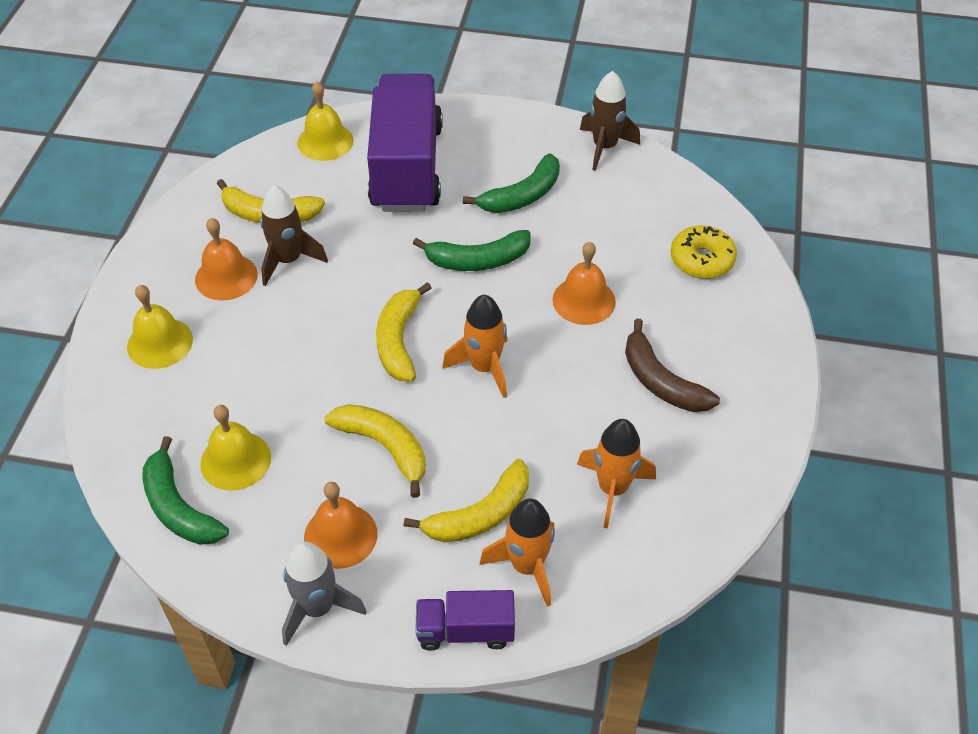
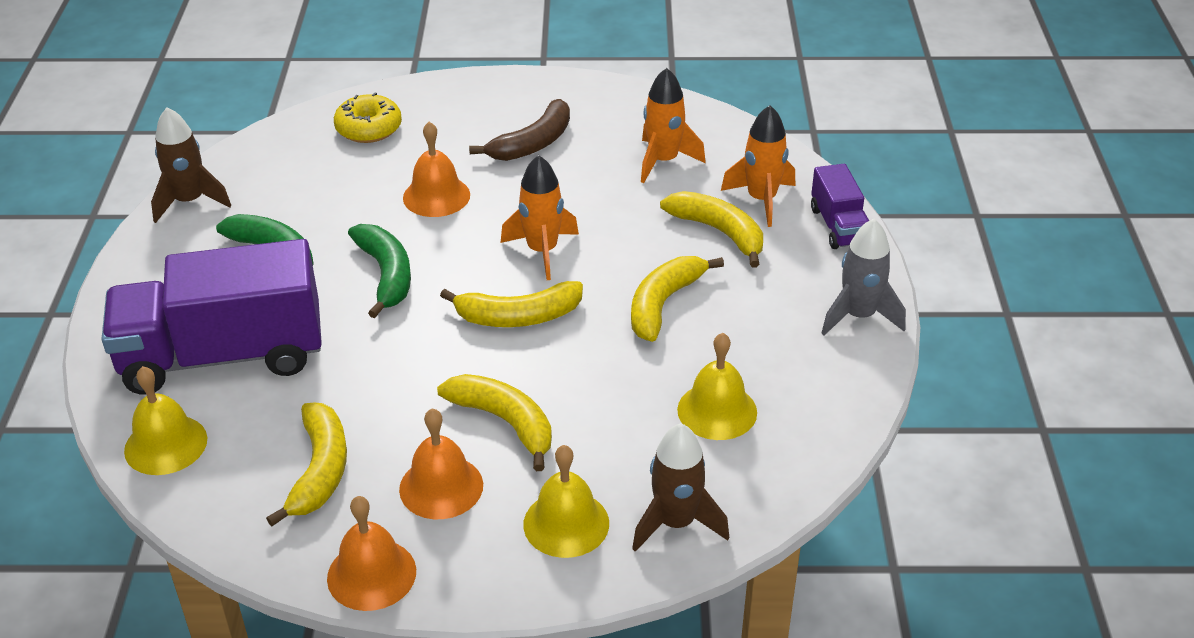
camera: 100 degrees left, 10 degrees down
(179, 507) = (792, 441): green banana -> none
(277, 319) = (505, 422): none -> yellow banana
(288, 260) = (404, 433): brown rocket -> brown rocket (676, 523)
(340, 535) = (777, 316): orange bell -> orange bell (371, 574)

